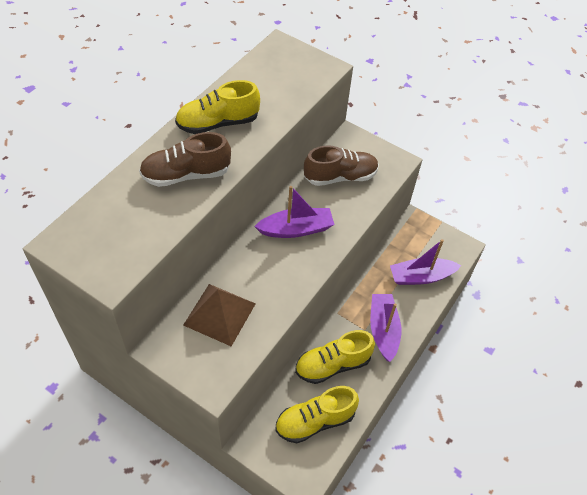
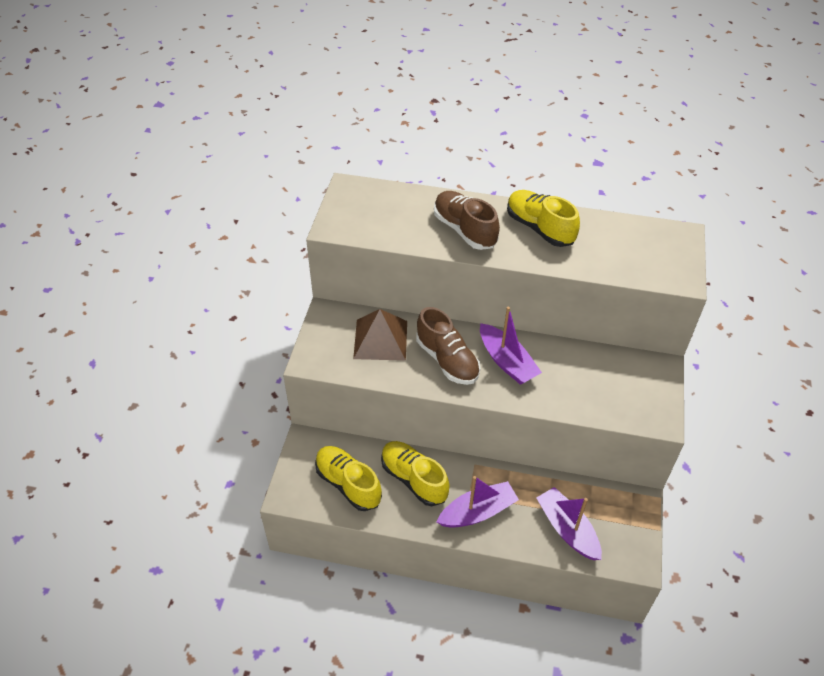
camera: 70 degrees right, 5 degrees down
(340, 177) = (599, 375): brown shoe -> brown shoe (447, 360)

